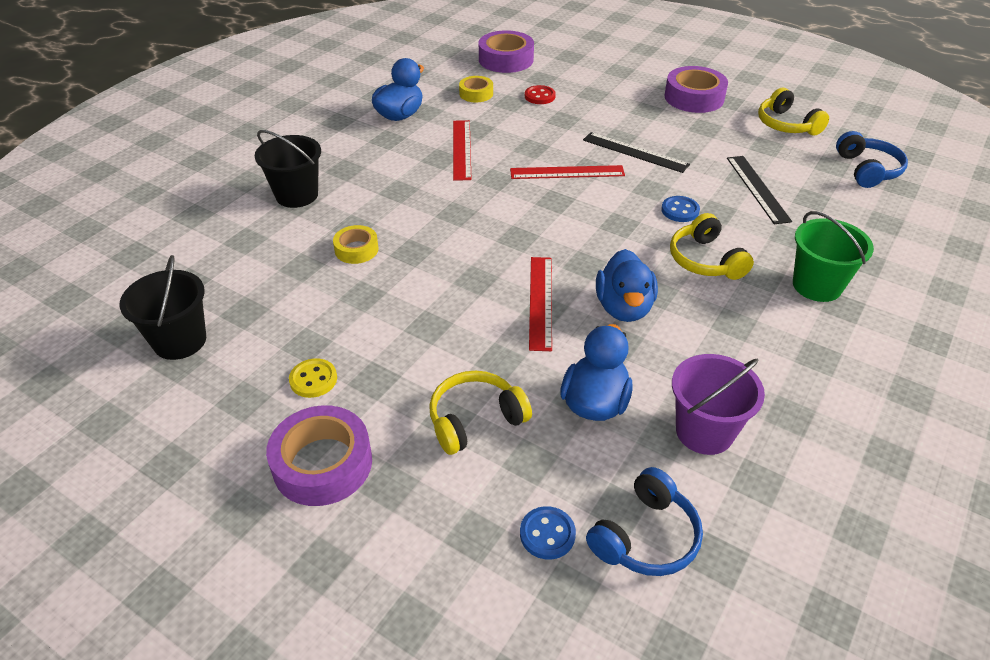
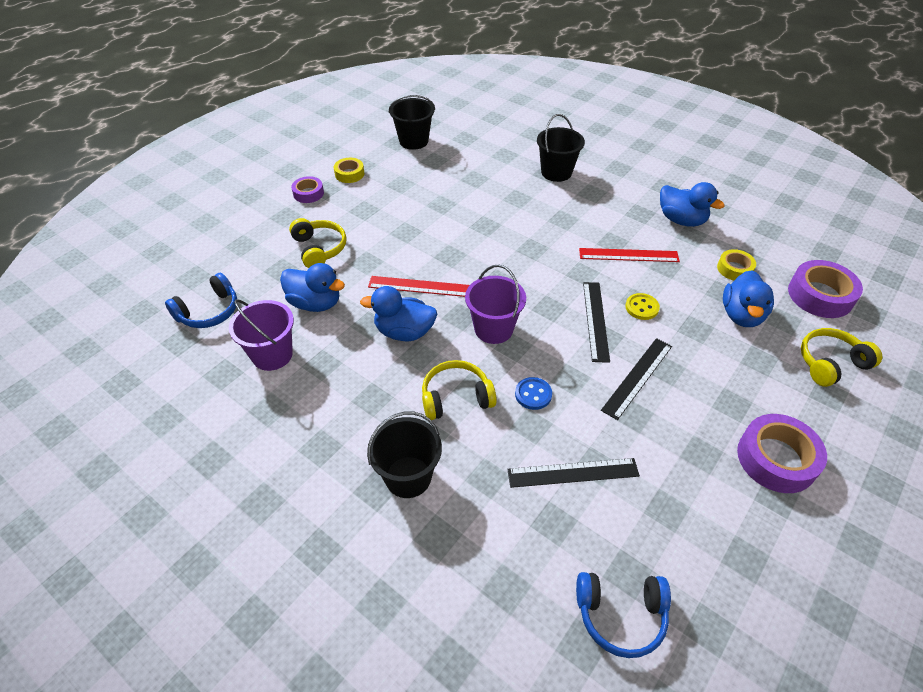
camera: 95 degrees right, 5 degrees up
(313, 379) = (370, 188): yellow button -> yellow button (641, 307)
(322, 463) = (308, 193): purple tape -> purple tape, size x0.58
(356, 249) = (490, 200): yellow tape -> yellow tape (349, 174)
(539, 96) = (741, 315): red button -> blue duck
(547, 534) = (229, 272): blue button -> none
(567, 172) = (595, 320): red ruler -> black ruler
(598, 238) = (493, 329): none -> purple bucket
(645, 537) = (209, 311): blue headphones -> blue headphones turned 90 degrees counterclockwise
(786, 124) = (726, 550): yellow headphones -> yellow headphones (830, 363)
(817, 285) = (408, 477): green bucket -> black bucket

